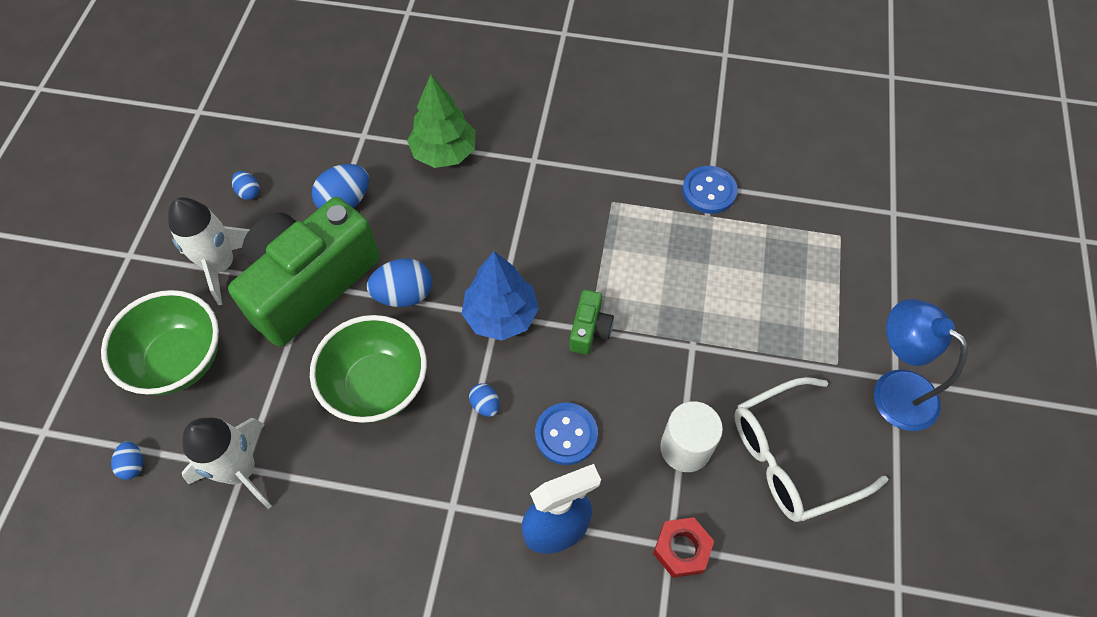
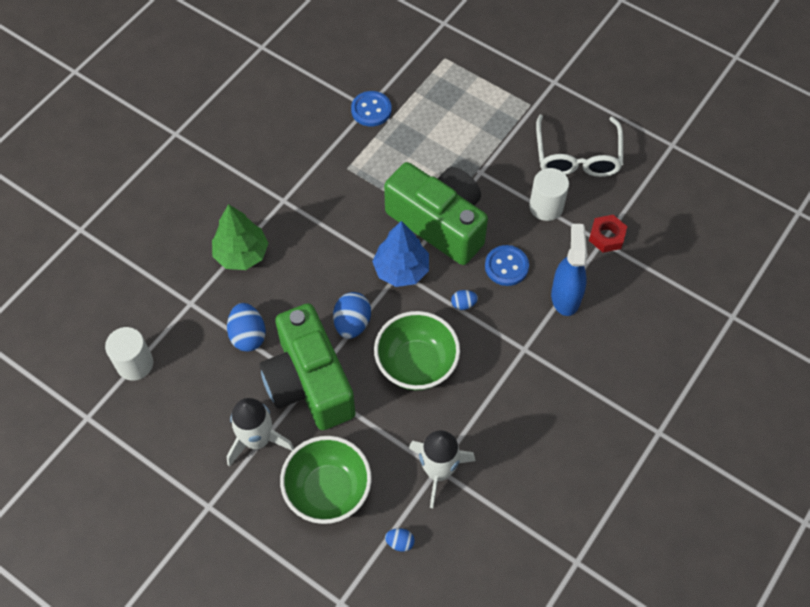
camera: 65 degrees left, 0 degrees up
(249, 192) = (198, 401): blue egg -> none
(272, 121) = (135, 364): none -> white cylinder
(589, 330) = (439, 223): green camera -> green camera, size x2.47
(893, 390) = (560, 86): blue lamp -> none

